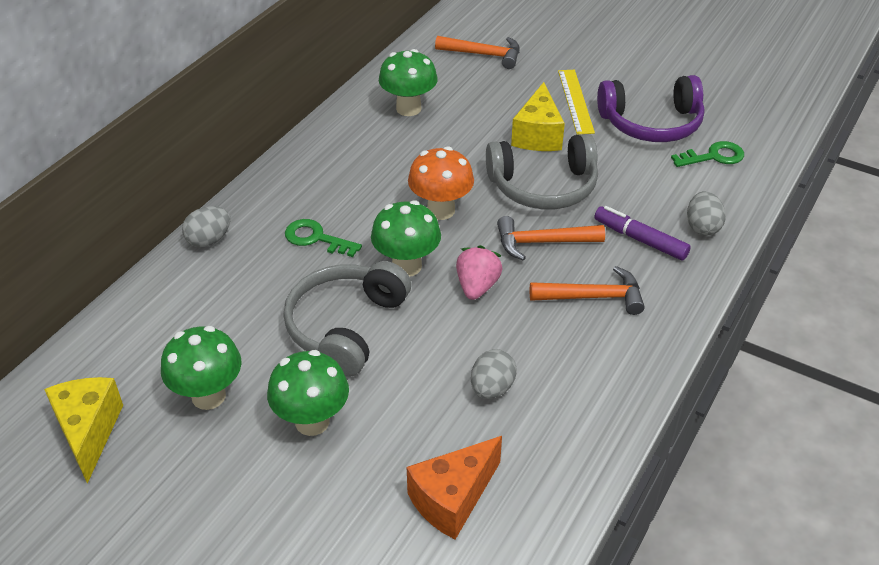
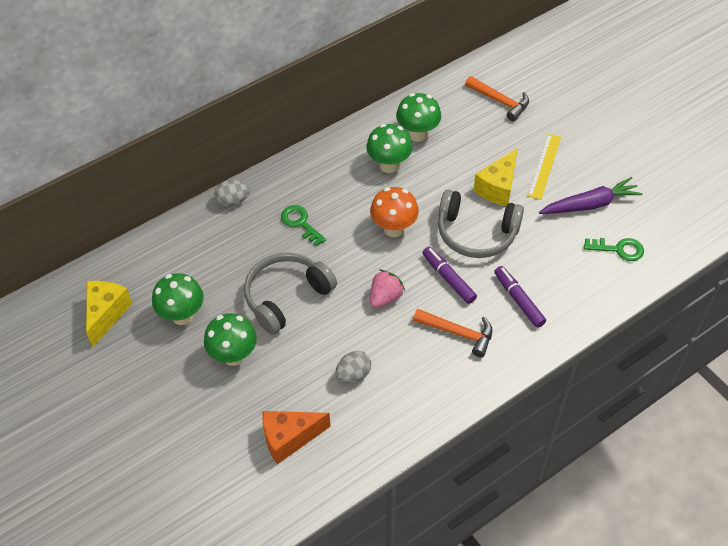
camera: 25 degrees right, 10 degrees up
(407, 266) = (348, 265): green mushroom -> green mushroom (389, 165)
(542, 242) = (448, 278): orange hammer -> purple marker
(651, 123) = (590, 204): purple headphones -> purple carrot
(702, 227) = (570, 305): grey egg -> none

